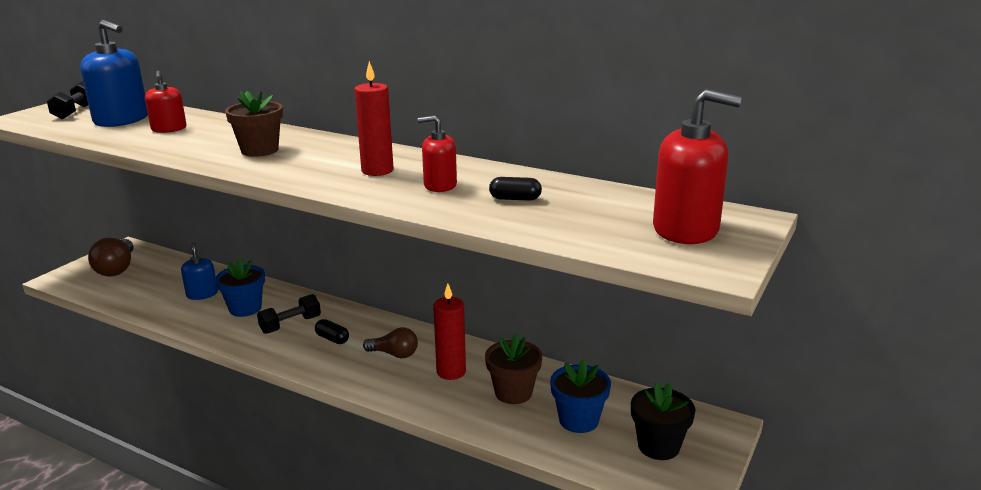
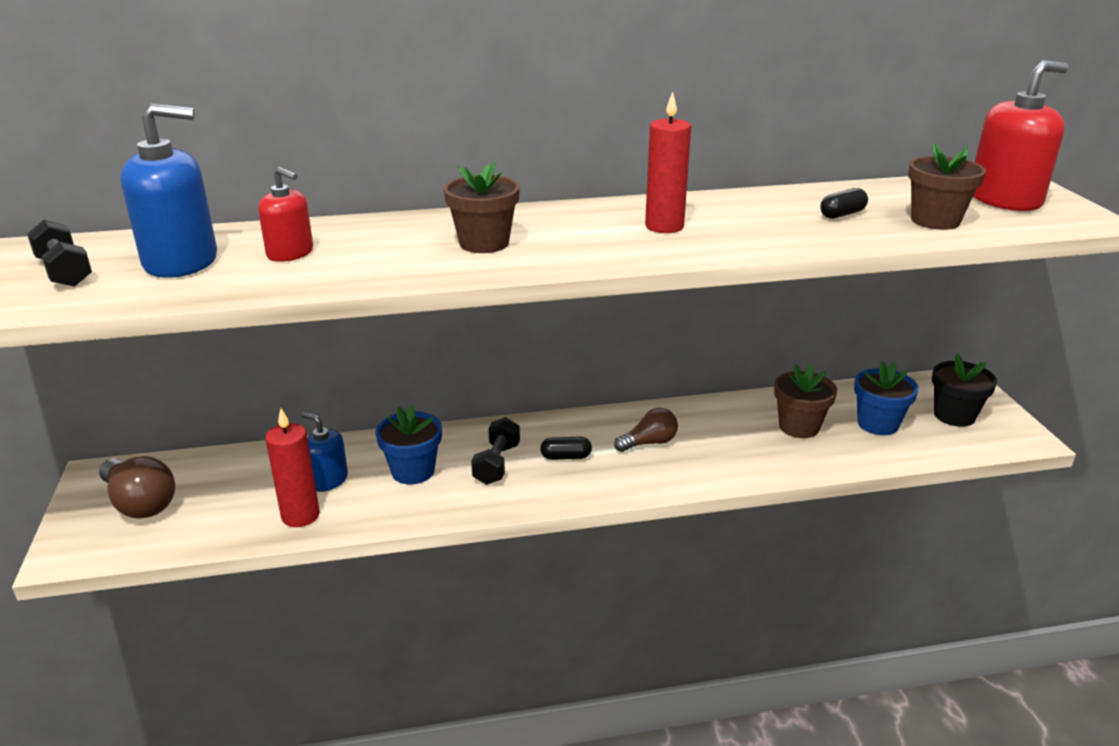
camera: 40 degrees left, 5 degrees up
(440, 185) = (756, 222): red soap dispenser -> none
(451, 372) = (723, 434): red candle -> red candle (300, 516)
(573, 225) = (935, 221): none -> brown flower pot

